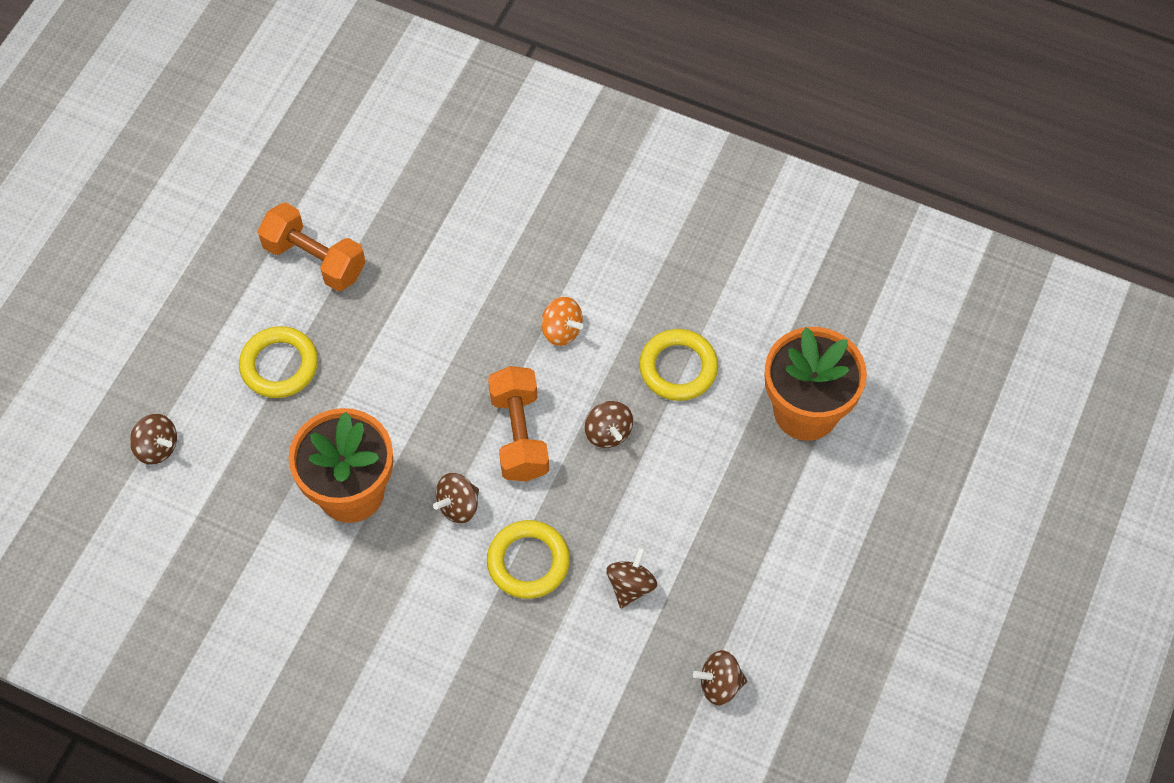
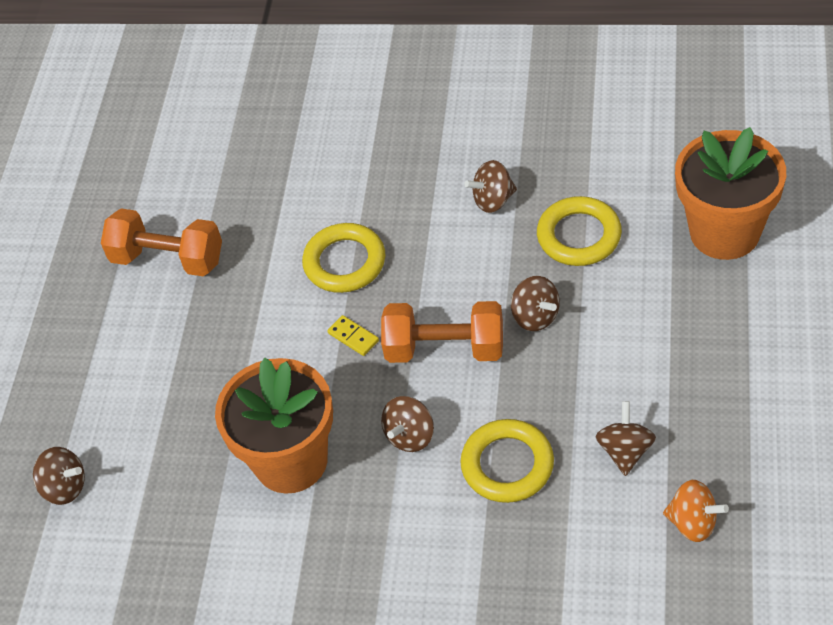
camera: 10 degrees left, 10 degrees down
(279, 365) = (168, 366): yellow ring -> yellow ring (345, 262)
(446, 395) = (353, 337): none -> yellow domino
(519, 435) = (445, 348): orange dumbbell -> orange dumbbell turned 60 degrees counterclockwise
(561, 330) = (446, 241): orange spinning top -> orange spinning top (693, 523)
(719, 684) = (764, 515): brown spinning top -> brown spinning top (493, 200)

